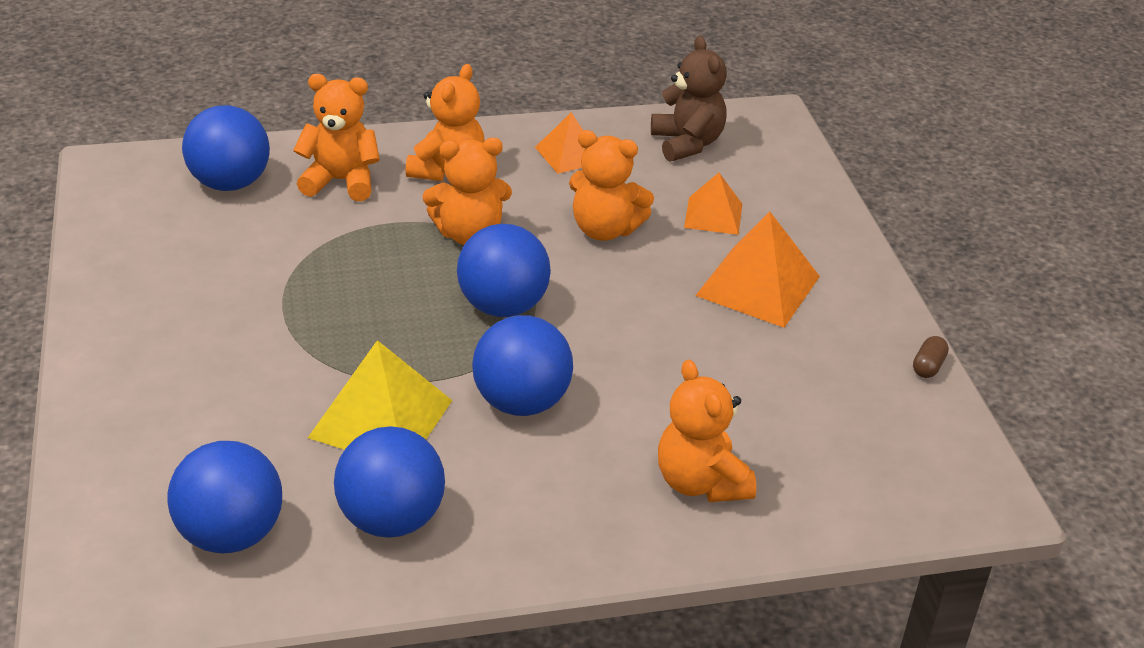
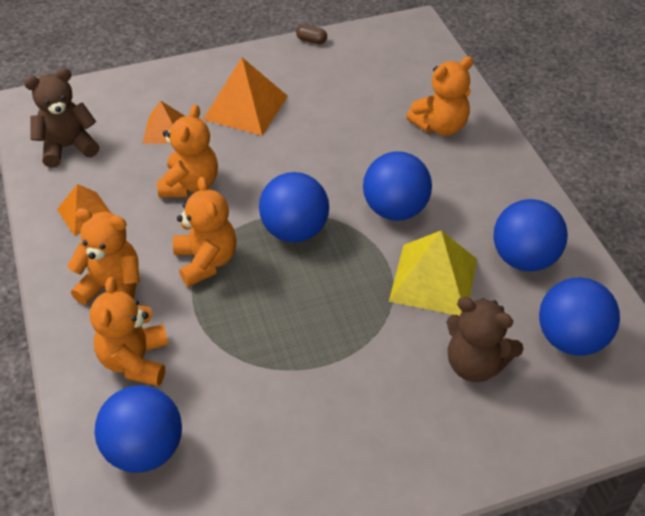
camera: 95 degrees left, 10 degrees up
(230, 431) = (475, 364): none -> brown teddy bear

